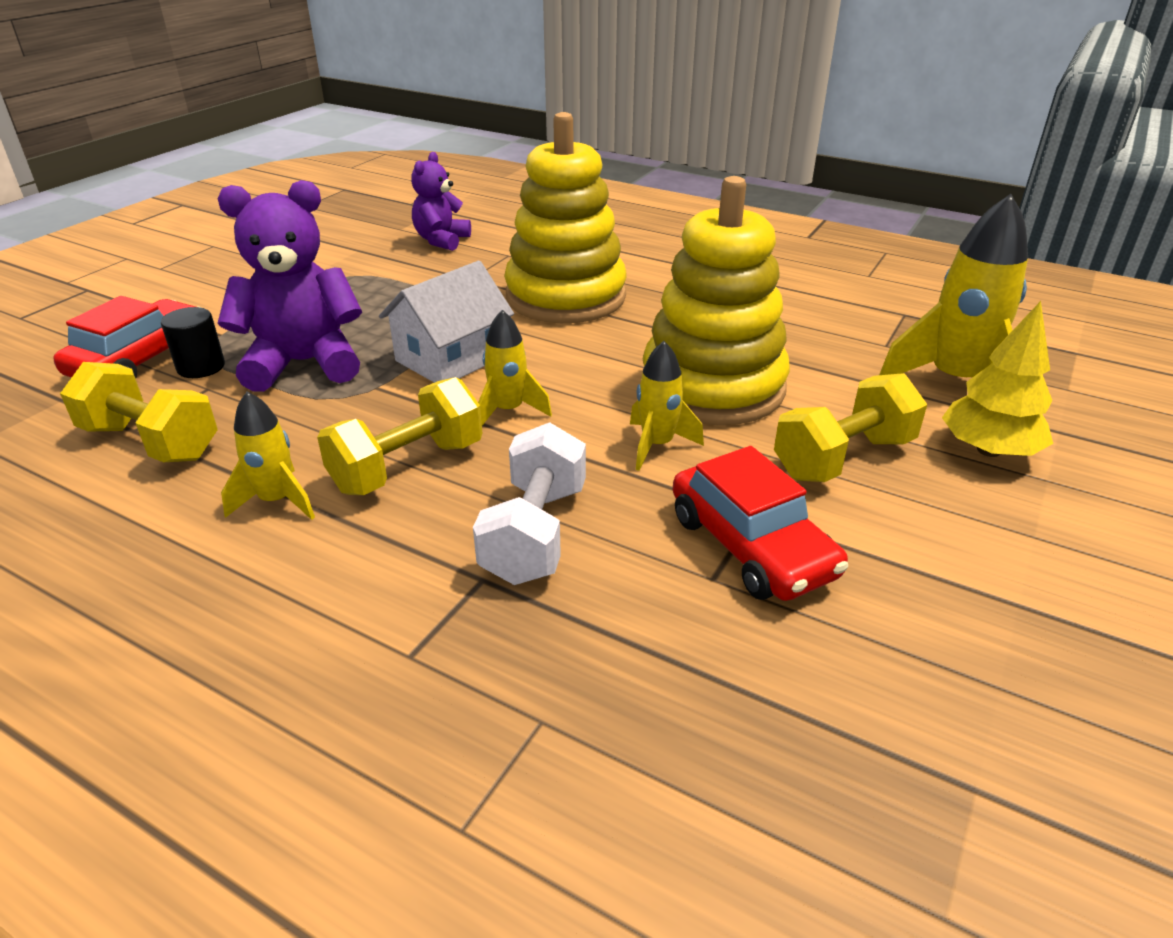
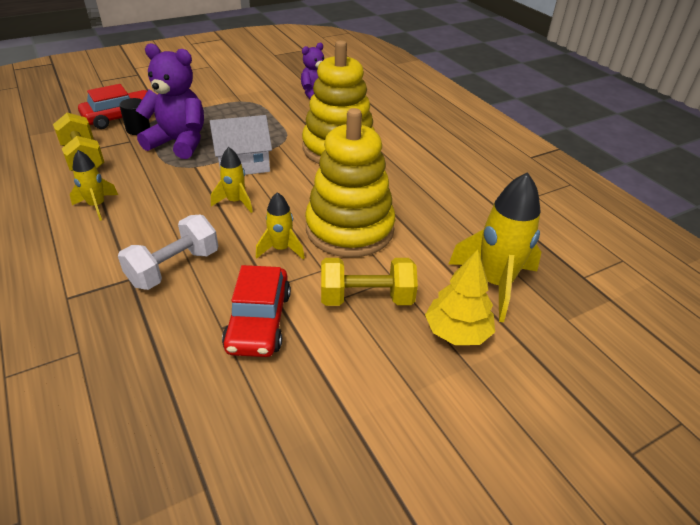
camera: 30 degrees right, 5 degrees up
(408, 467) = (162, 212): yellow dumbbell -> none

